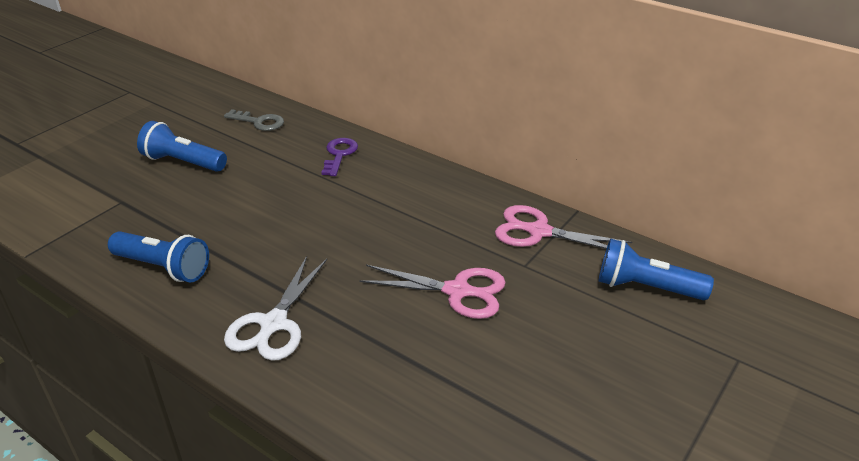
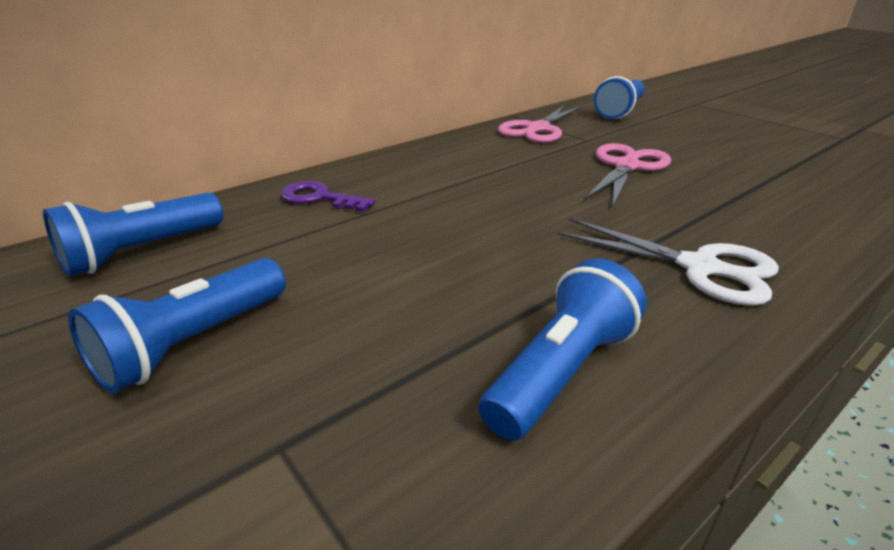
camera: 75 degrees left, 5 degrees down
(259, 122) = (142, 252): grey key -> blue flashlight

